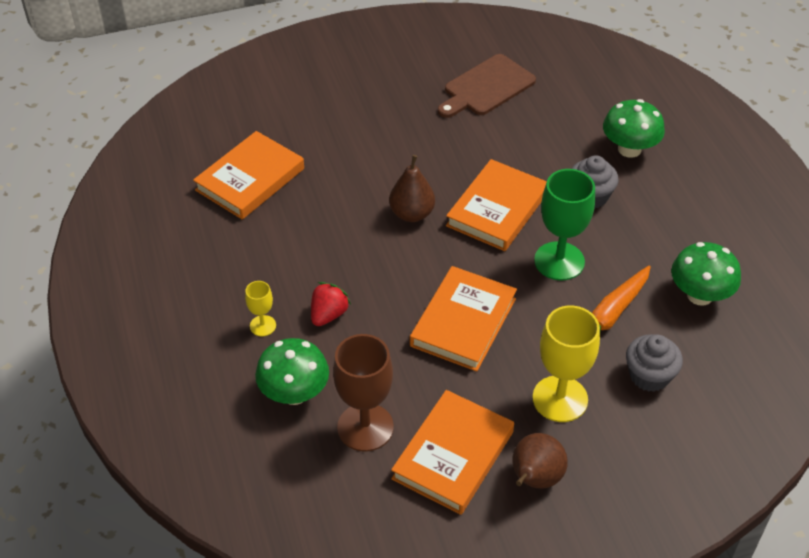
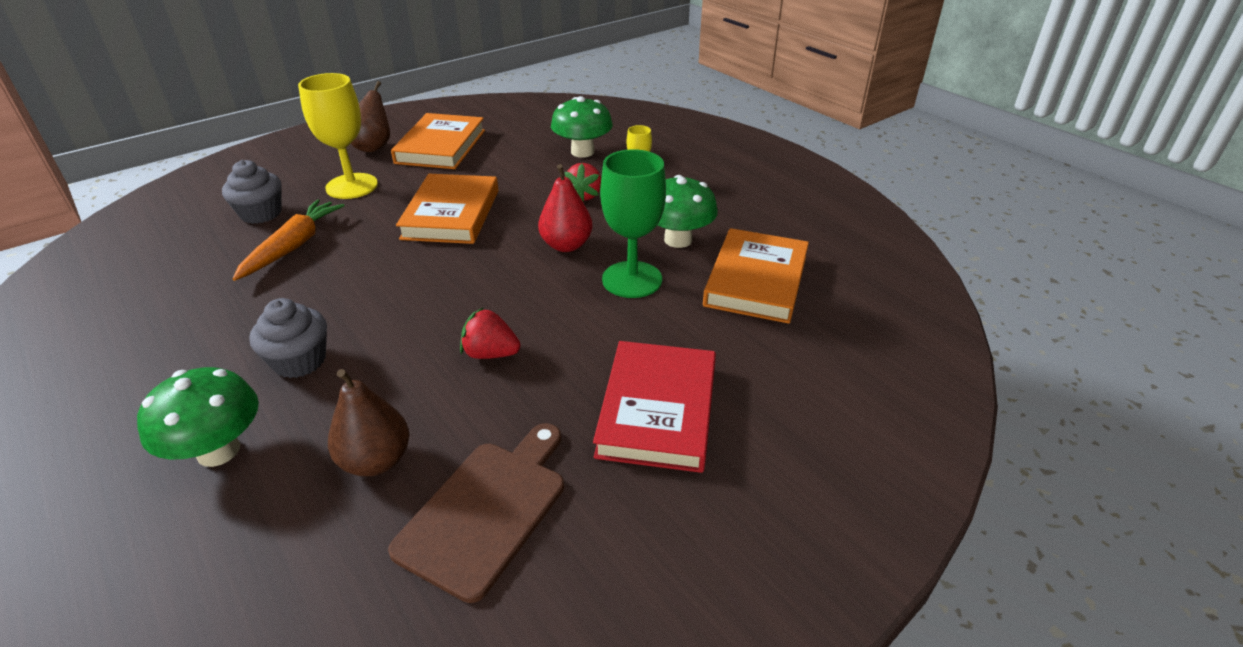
camera: 160 degrees right, 10 degrees down
(365, 427) = (516, 147): brown goblet -> none
(374, 253) = (566, 245): none -> red pear
(377, 111) = (658, 410): none -> red book
(412, 214) = (540, 288): brown pear -> brown pear (376, 461)
(463, 170) = (490, 354): none -> red strawberry
(497, 209) = (432, 316): orange book -> none
(559, 261) = (349, 280): green goblet -> green goblet (632, 279)
(700, 295) = (178, 283): green mushroom -> green mushroom (678, 240)

